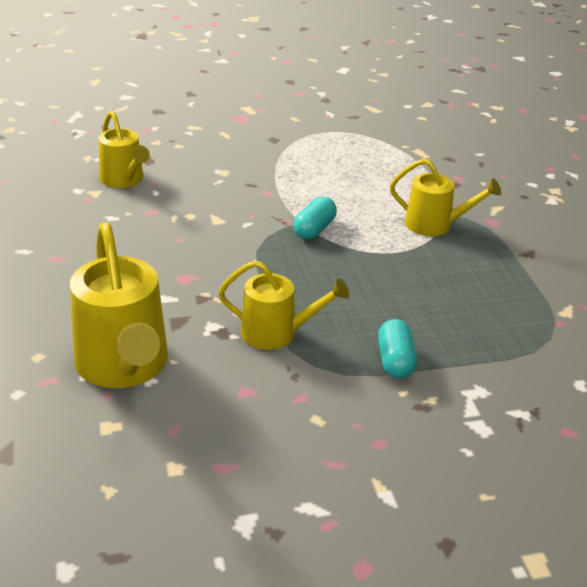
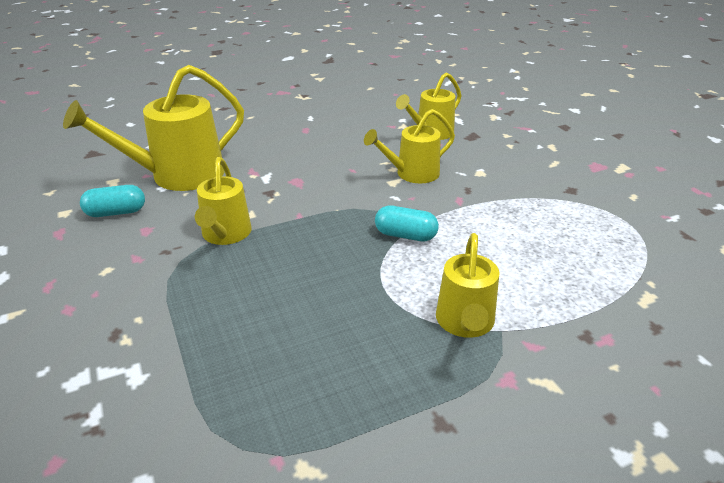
camera: 80 degrees right, 0 degrees up
(207, 207) = (412, 174): none -> yellow watering can
(395, 361) = (187, 309): turquoise capsule -> turquoise capsule (116, 212)

